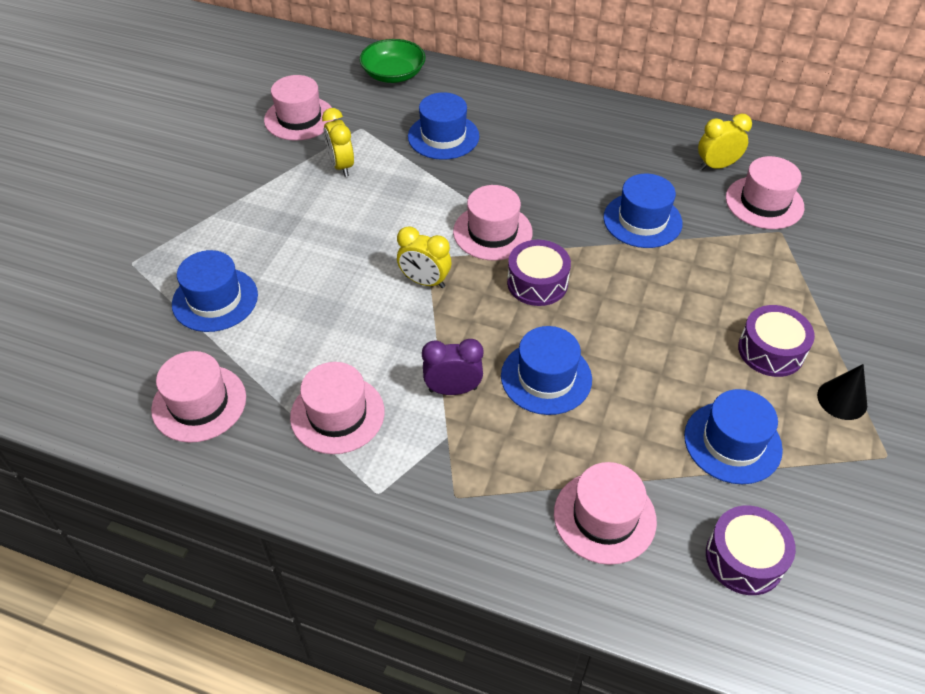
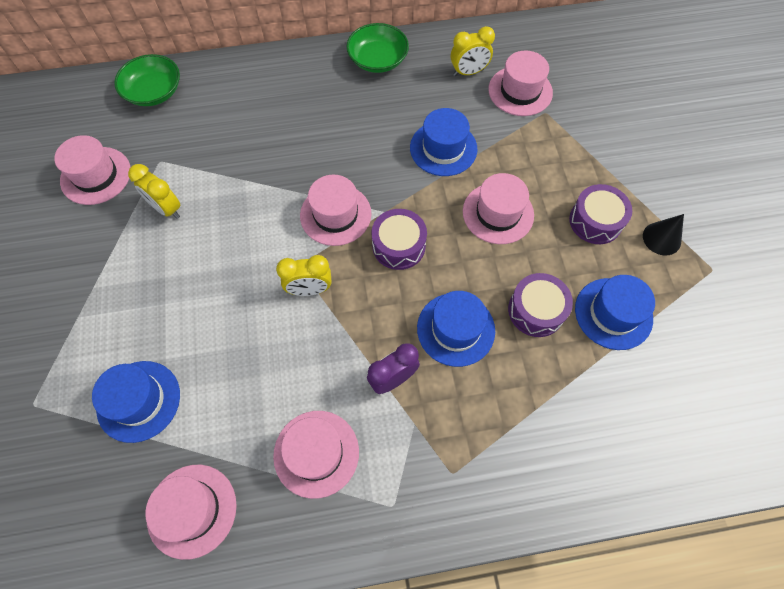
camera: 30 degrees left, 15 degrees up
(443, 136) = (238, 138): blue hat -> none
(604, 517) = (566, 426): pink hat -> pink hat (498, 213)
(626, 122) = (378, 60): none -> green bowl
(716, 166) = (468, 72): yellow clock -> yellow clock turned 150 degrees counterclockwise
(744, 558) = (672, 404): purple drum -> purple drum (536, 310)

